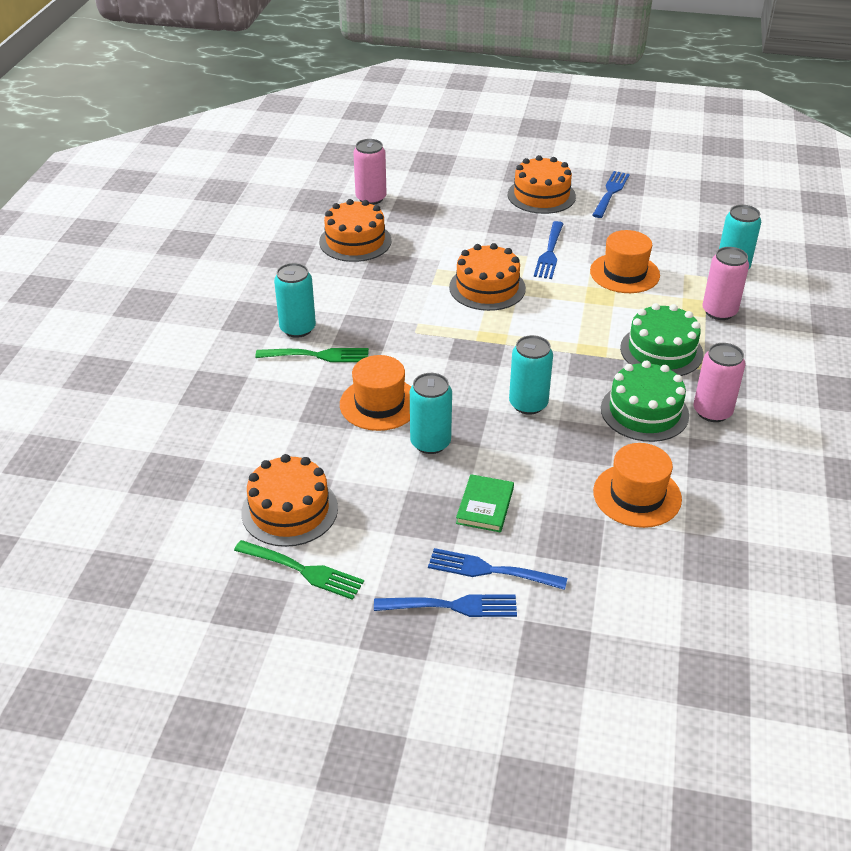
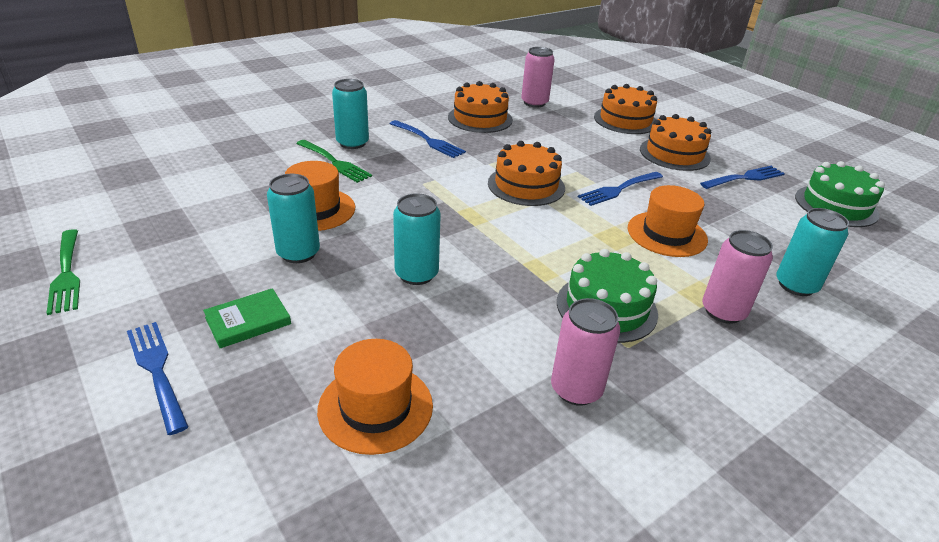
camera: 40 degrees right, 5 degrees down
(289, 510) = (138, 233): orange cake -> orange cake (625, 120)
(452, 606) = (82, 374): blue fork -> blue fork (428, 140)
(644, 412) = (506, 344): green cake -> green cake (836, 205)

